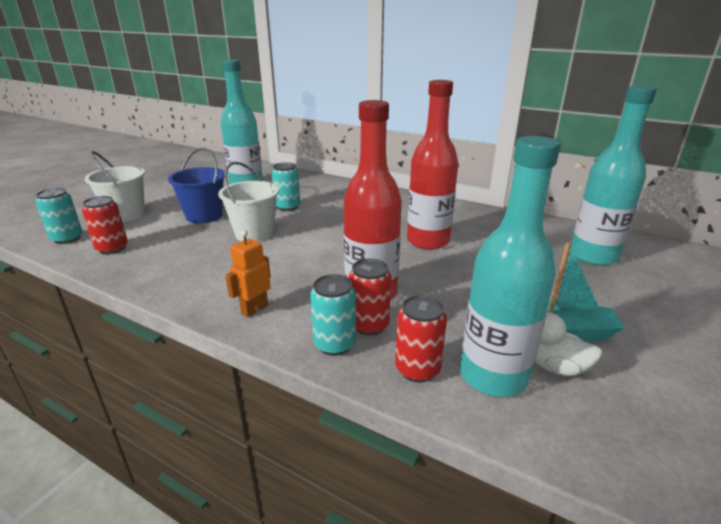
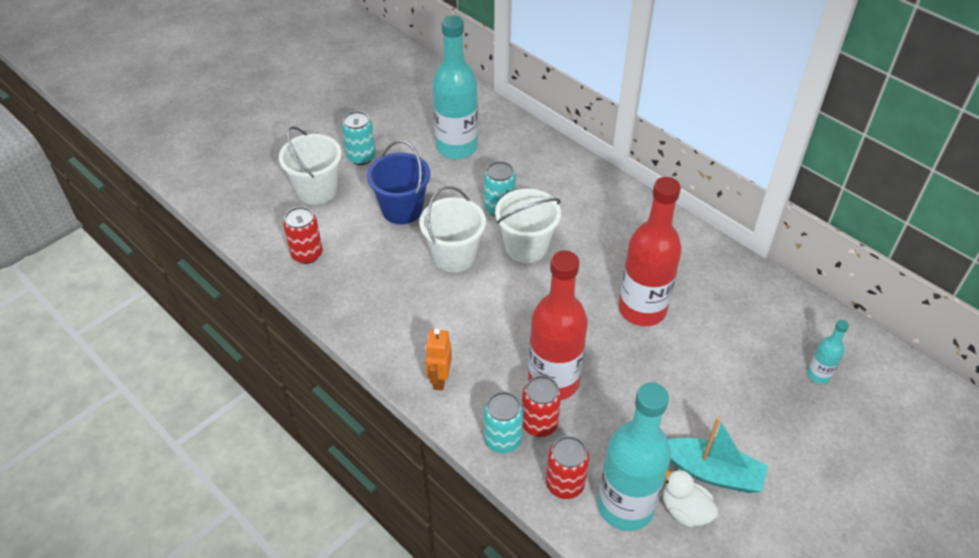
camera: 15 degrees right, 20 degrees up
(67, 238) = (261, 227): turquoise can -> turquoise can (361, 157)
(254, 309) = (439, 379): orange robot -> orange robot turned 45 degrees counterclockwise
(316, 222) = (526, 247): none -> white bucket
(593, 256) = (818, 375): turquoise bottle -> turquoise bottle, size x0.46

